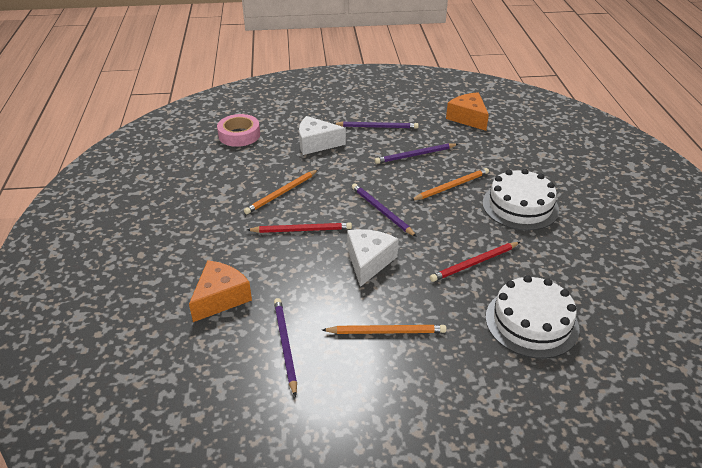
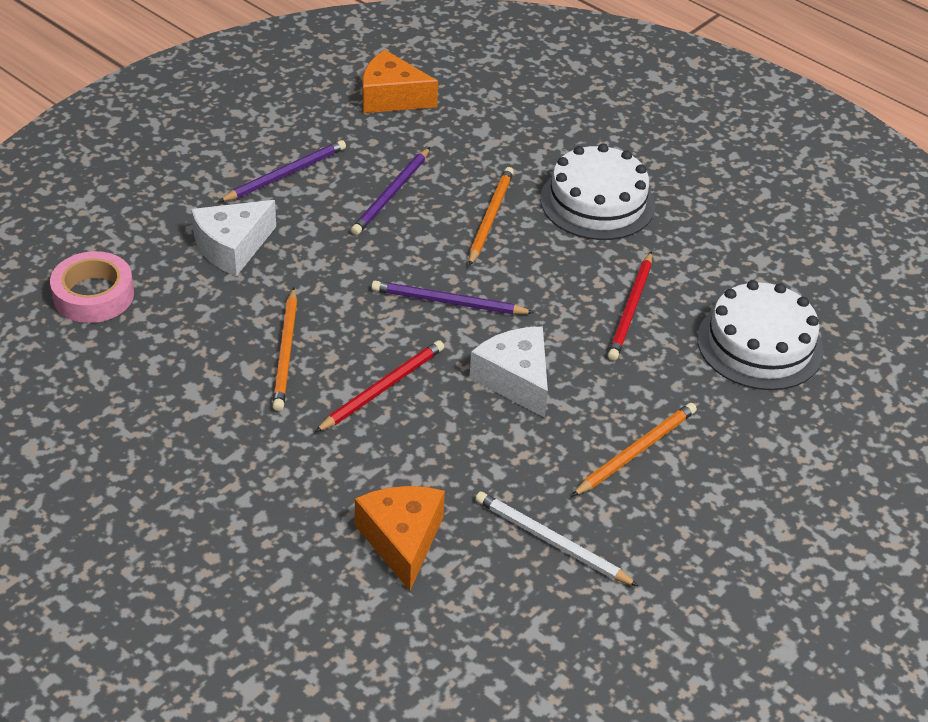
camera: 45 degrees left, 5 degrees up
(285, 345) = (551, 541): purple pencil -> white pencil

